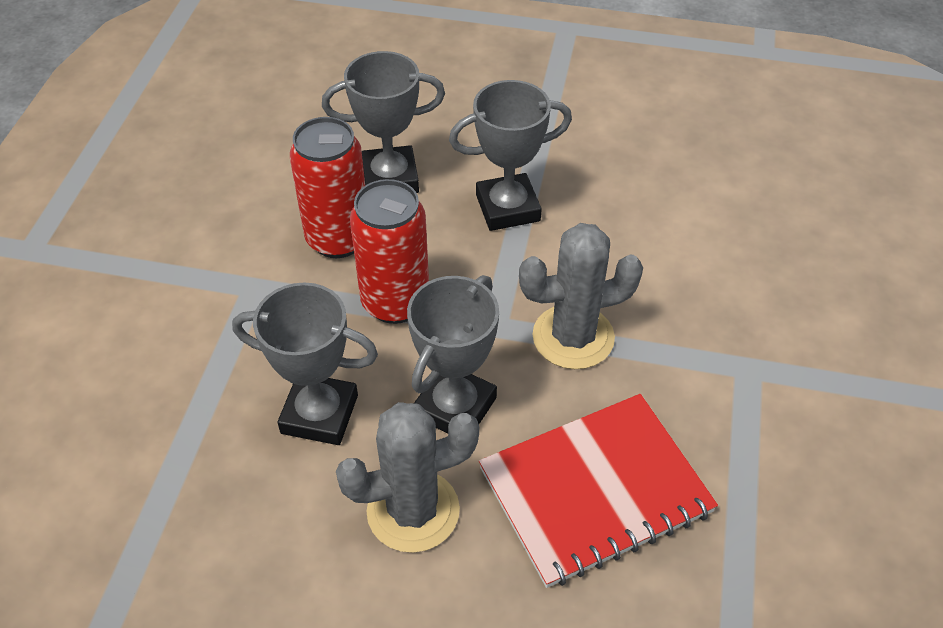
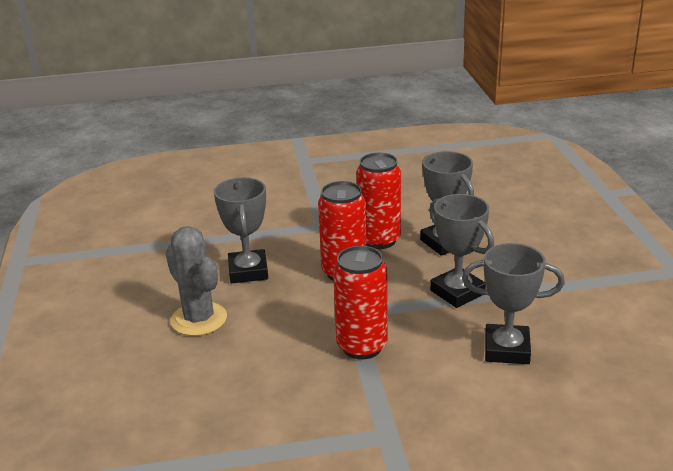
camera: 70 degrees right, 20 degrees down
(455, 407) = (278, 314): grey trophy -> grey trophy (507, 349)
(573, 337) = (362, 346): grey cactus -> red can
(595, 490) = (243, 383): red notebook -> none

